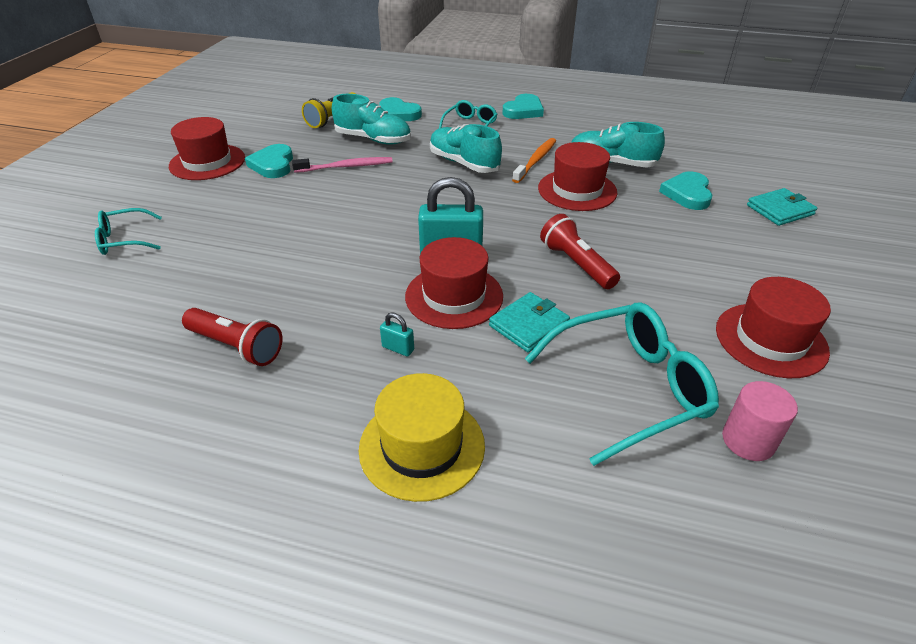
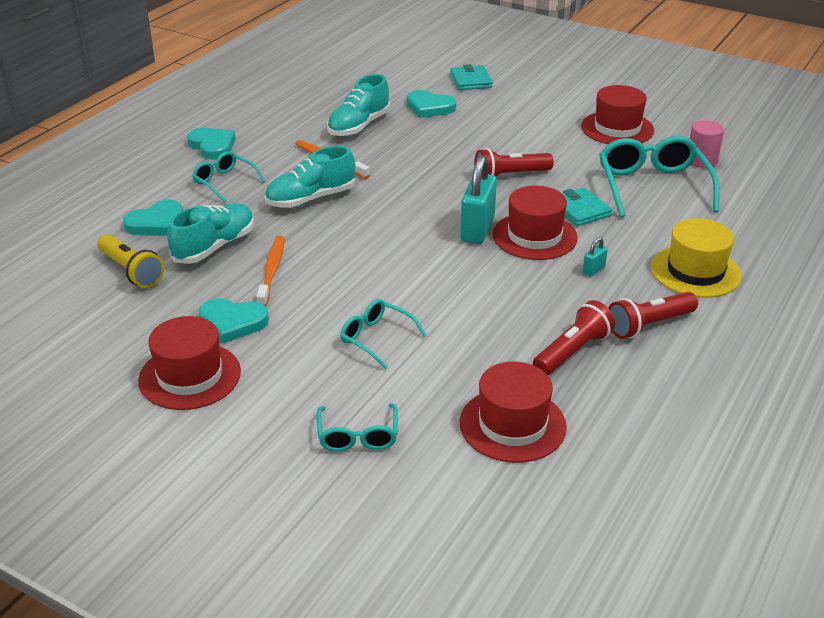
camera: 75 degrees left, 5 degrees down
(255, 228) = (377, 338): none -> turquoise glasses
(290, 406) = (649, 325): none -> red flashlight
(346, 167) = (272, 271): pink toothbrush -> orange toothbrush
(577, 190) = (397, 152): red hat -> red hat (512, 425)

